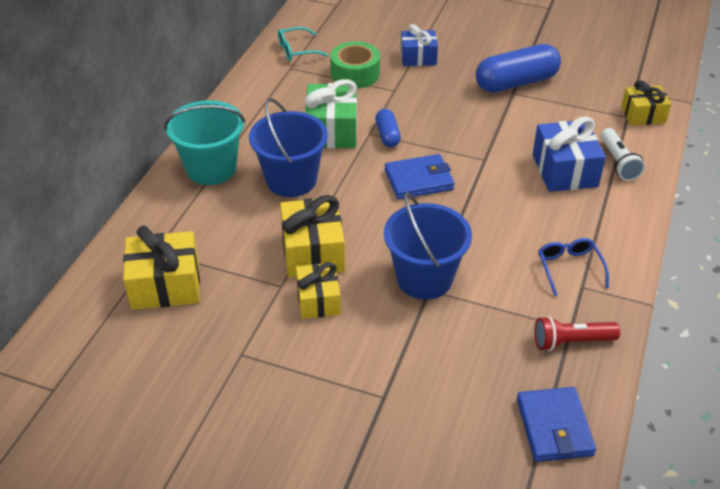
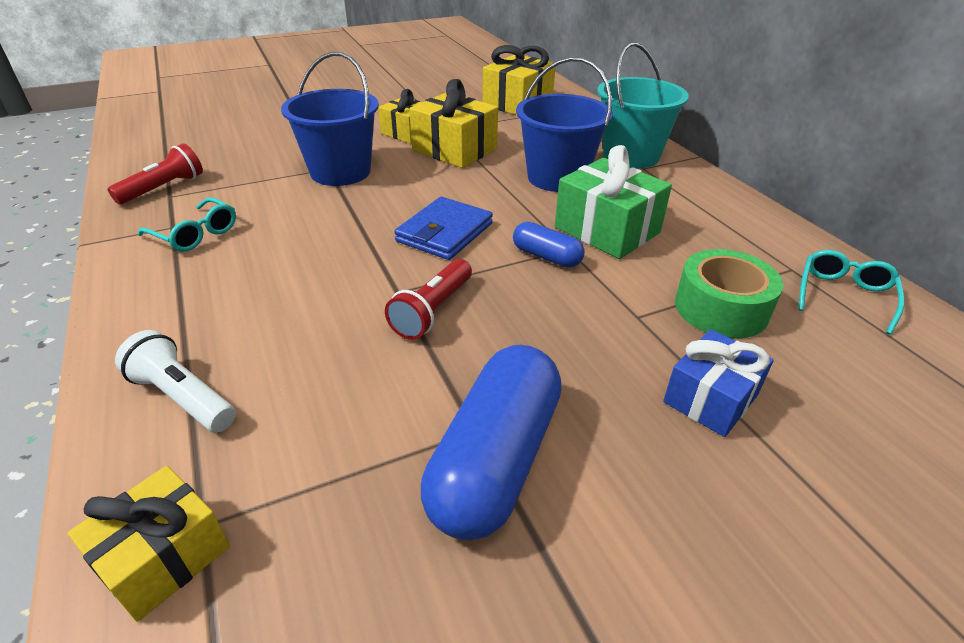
camera: 135 degrees right, 5 degrees down
(479, 140) = (433, 311): none -> red flashlight
(554, 427) = (155, 147): blue wallet -> none
(564, 170) = (270, 335): blue gift -> none
(569, 268) = (196, 234): blue glasses -> turquoise glasses

